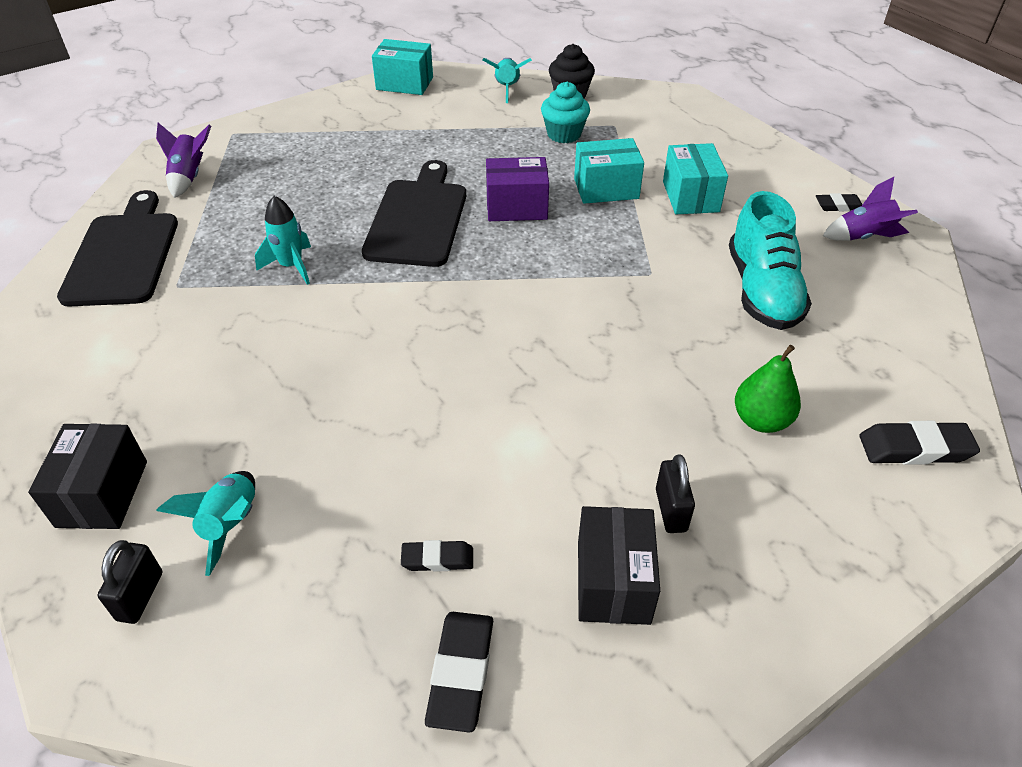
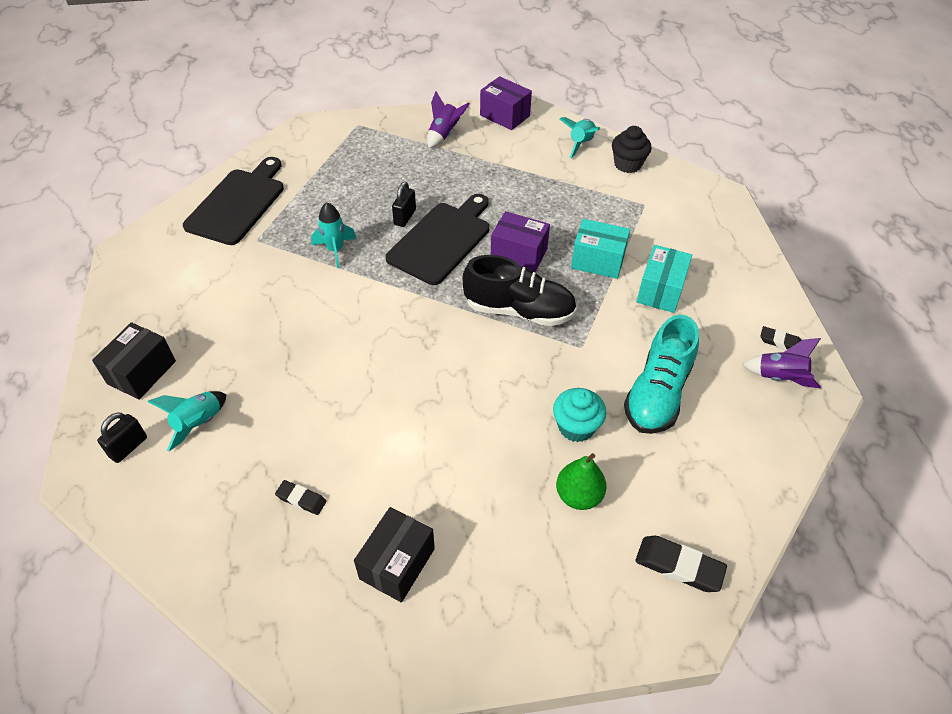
camera: 25 degrees right, 5 degrees up
(189, 177) = (310, 154): purple rocket -> purple rocket (444, 134)
(404, 83) = (504, 115): turquoise box -> purple box
(461, 673) = (270, 577): black eraser -> none
(557, 260) = (519, 310): none -> black shoe
(564, 134) = (598, 200): turquoise cupcake -> turquoise cupcake (576, 427)
(671, 510) = (468, 533): black padlock -> black padlock (405, 217)

